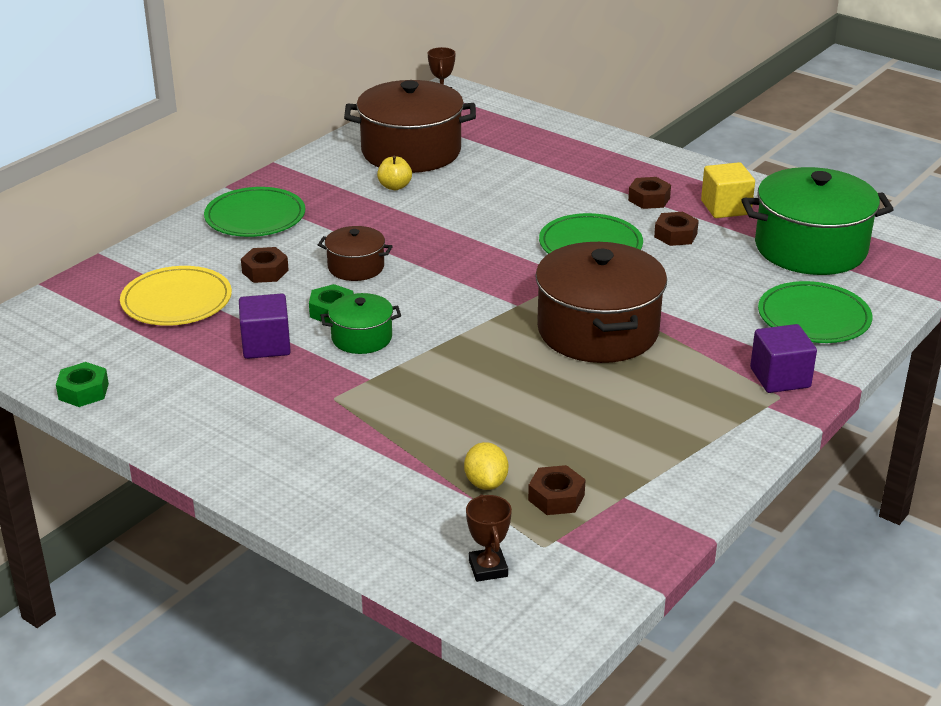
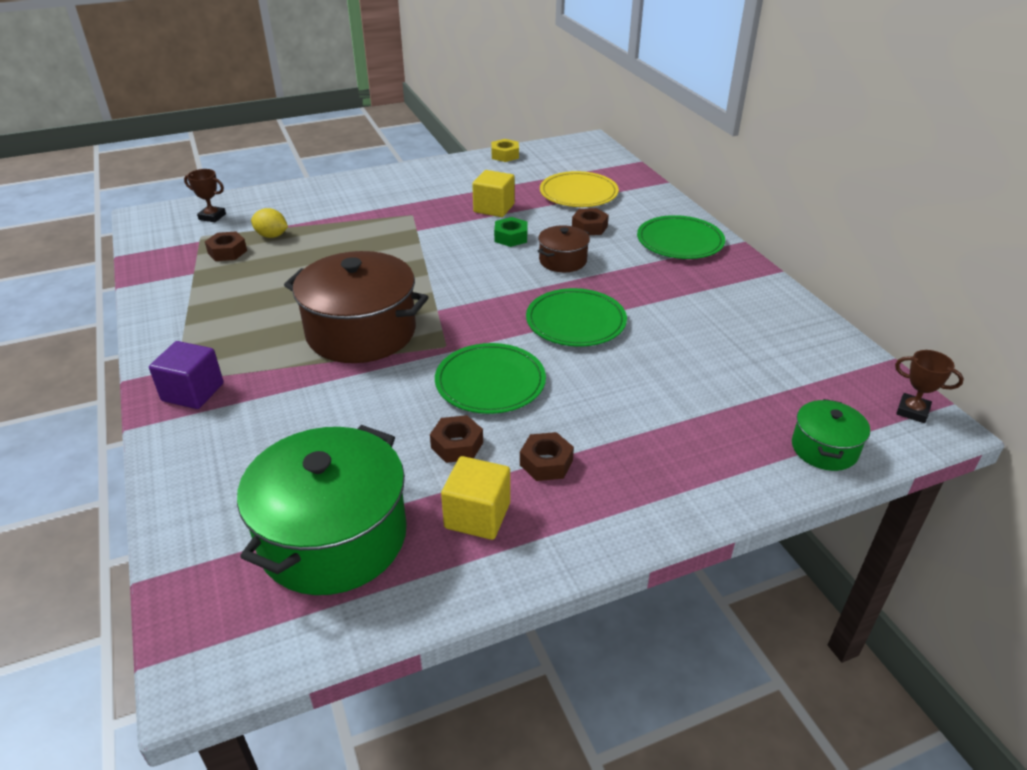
camera: 120 degrees right, 5 degrees up
(83, 391) = (505, 155): green nut -> yellow nut
(266, 345) = (494, 208): purple cube -> yellow cube
(361, 338) = (465, 239): green pot -> green pot (824, 448)
(395, 186) = (691, 315): yellow apple -> none
(411, 151) = (765, 345): brown pot -> none
(813, 317) = (231, 461): green plate -> green plate (575, 321)

